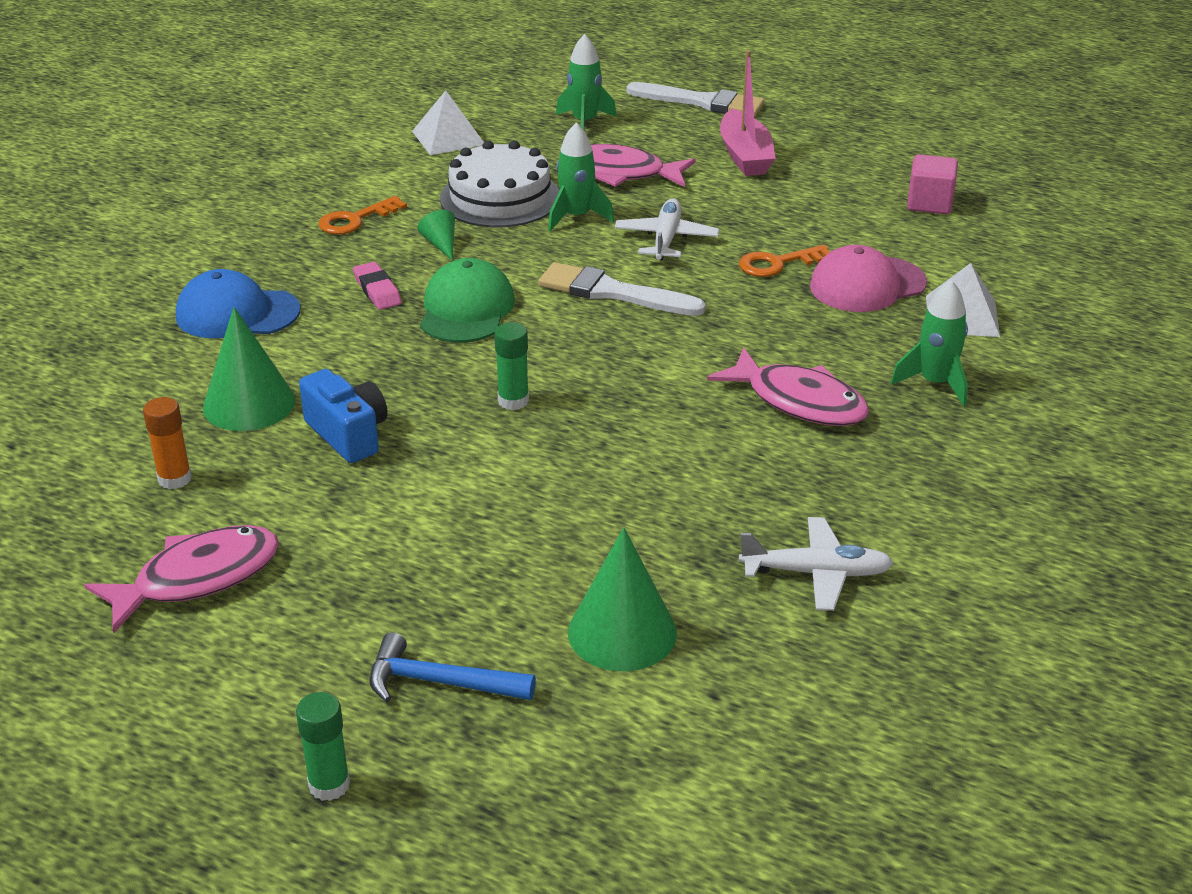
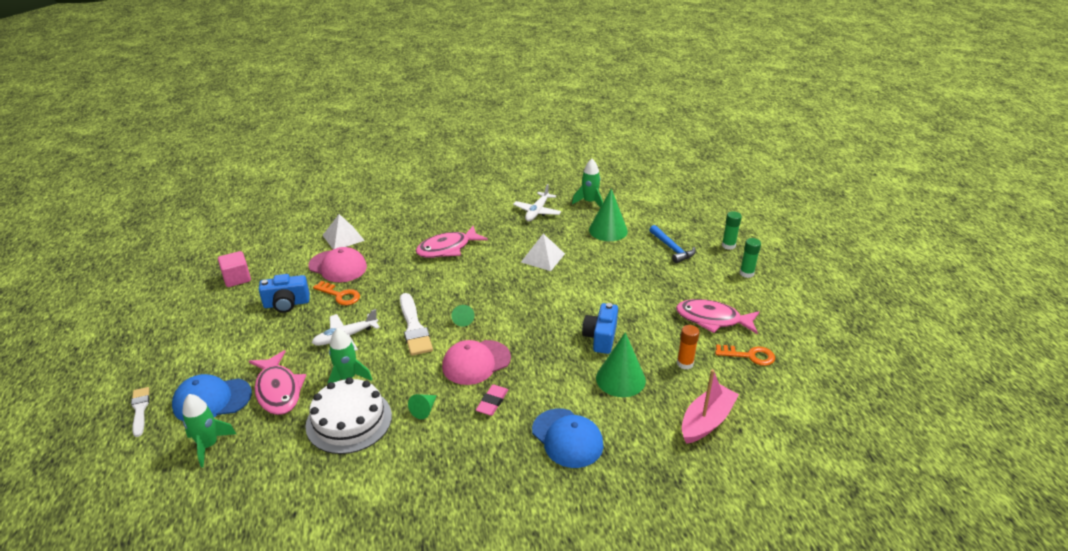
camera: 130 degrees left, 0 degrees up
(355, 220) = (430, 463): orange key -> orange key (749, 356)
(448, 137) = (279, 498): white pyramid -> white pyramid (543, 258)
(466, 309) = (476, 362): green cap -> pink cap
(513, 401) = (527, 310): green glue stick -> green glue stick (746, 273)
(575, 337) = (463, 319): none -> green cone
(660, 137) = (212, 400): none -> blue cap
(701, 102) = (140, 409): white brush -> white brush, size x0.61
(745, 156) = (218, 356): pink boat -> pink boat (706, 421)
(799, 401) = (447, 248): pink fish -> pink fish turned 120 degrees counterclockwise
(809, 221) = (286, 304): none -> blue camera
(816, 573) = (537, 211): white plane -> white plane turned 120 degrees counterclockwise
(935, 383) = (402, 227): green rocket -> green rocket (589, 202)

